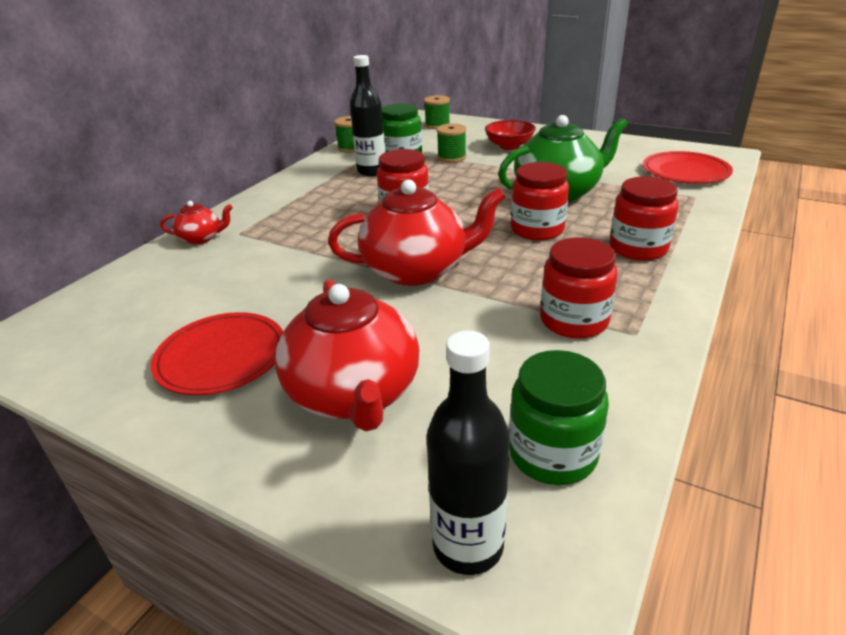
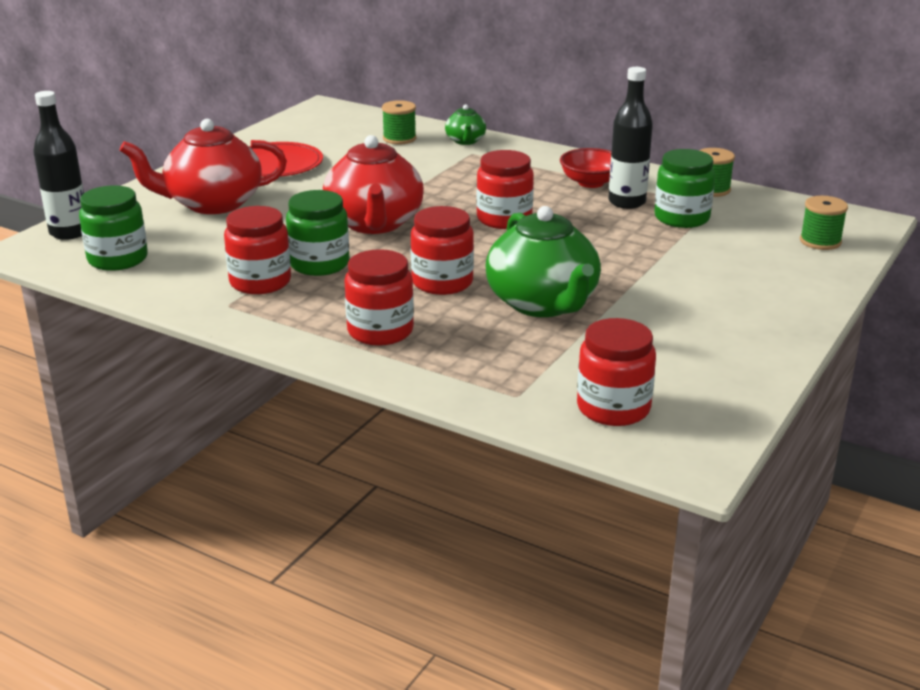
camera: 90 degrees right, 5 degrees down
(201, 238) = (465, 141): red teapot -> green teapot
(451, 157) = (676, 247): green spool -> green spool (399, 138)
(509, 146) = (725, 286): red bowl -> red bowl (591, 182)
(520, 290) = (319, 264): none -> green jar
(685, 171) = (613, 408): red plate -> red jar

